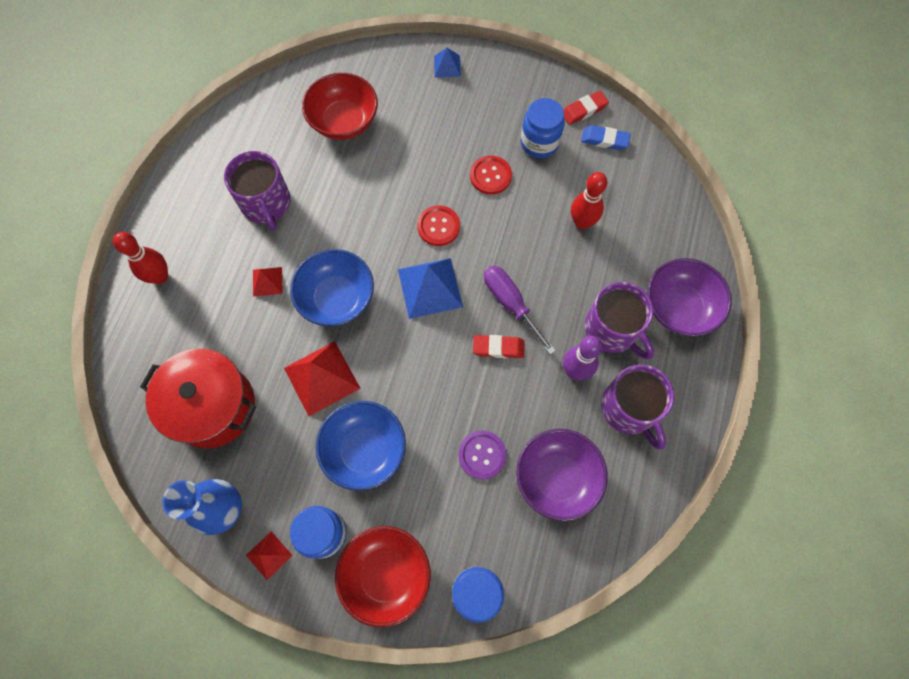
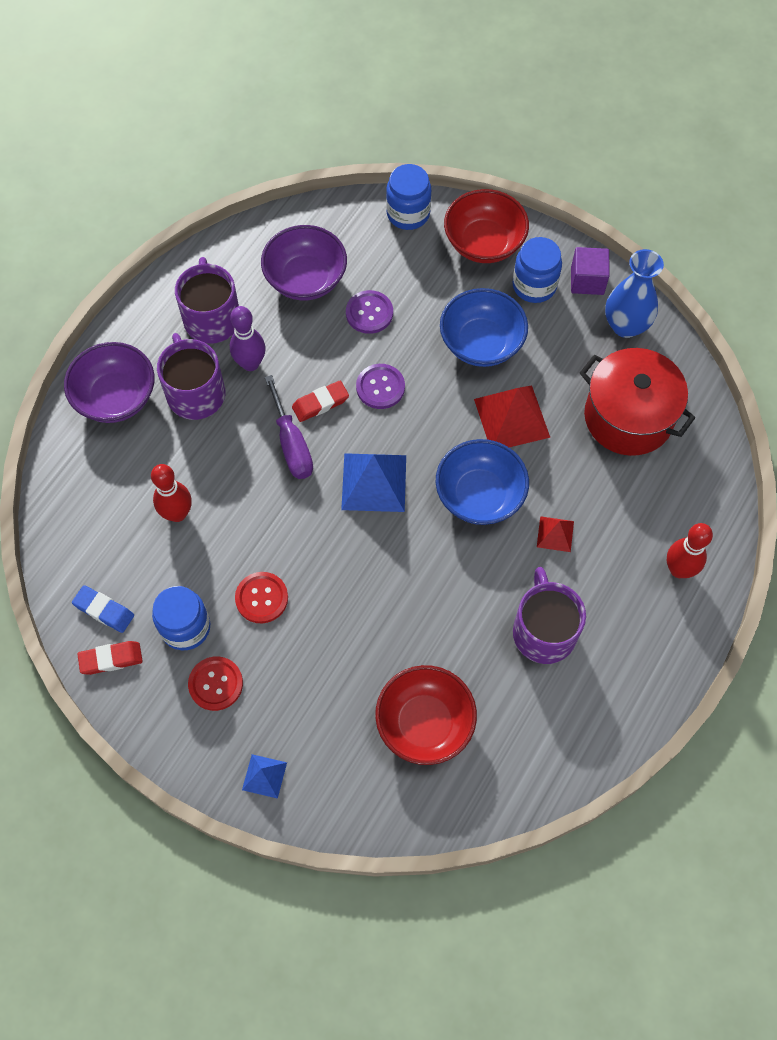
camera: 165 degrees left, 5 degrees down
(269, 555) = (587, 280): red pyramid -> purple cube
(438, 226) = (344, 550): red button -> red button (215, 684)
(449, 377) = (380, 387): none -> purple button
(498, 348) = (320, 403): red eraser -> red eraser turned 45 degrees counterclockwise

